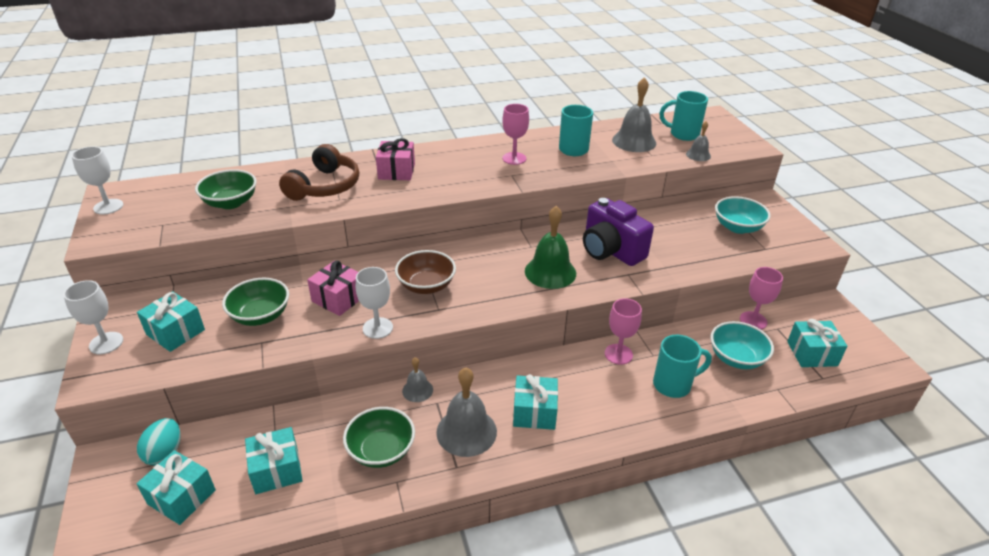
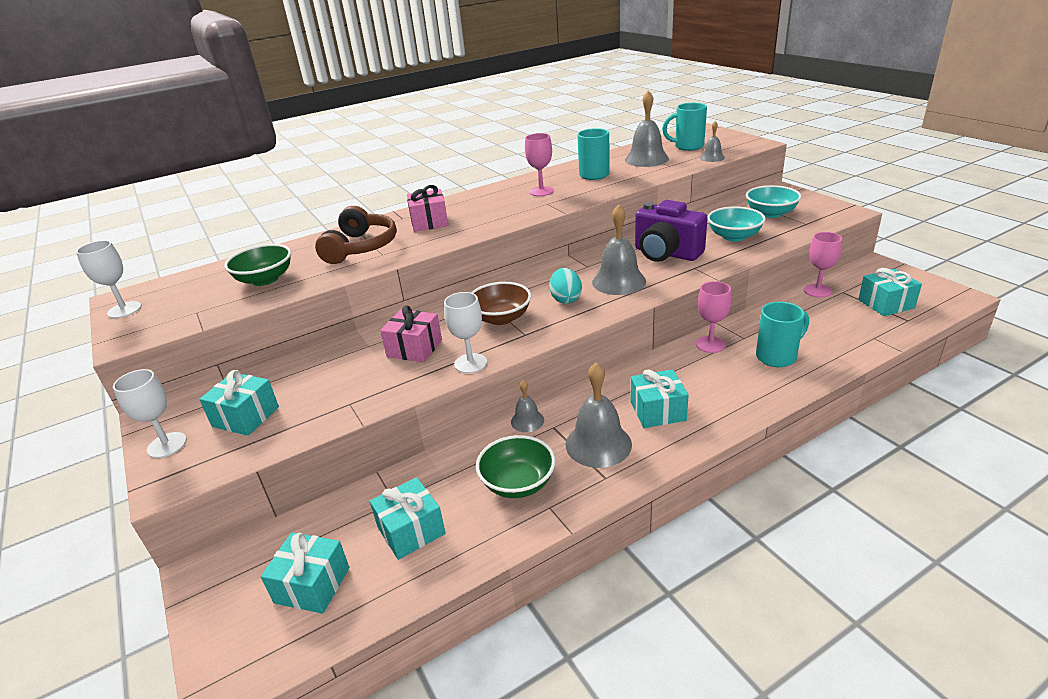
camera: 10 degrees left, 5 degrees down
(165, 453) = (272, 547): turquoise egg -> turquoise egg (566, 299)
(260, 315) = (336, 381): green bowl -> none
(550, 272) = (619, 281): green bell -> grey bell
(736, 358) = (821, 322): turquoise bowl -> turquoise bowl (734, 236)

